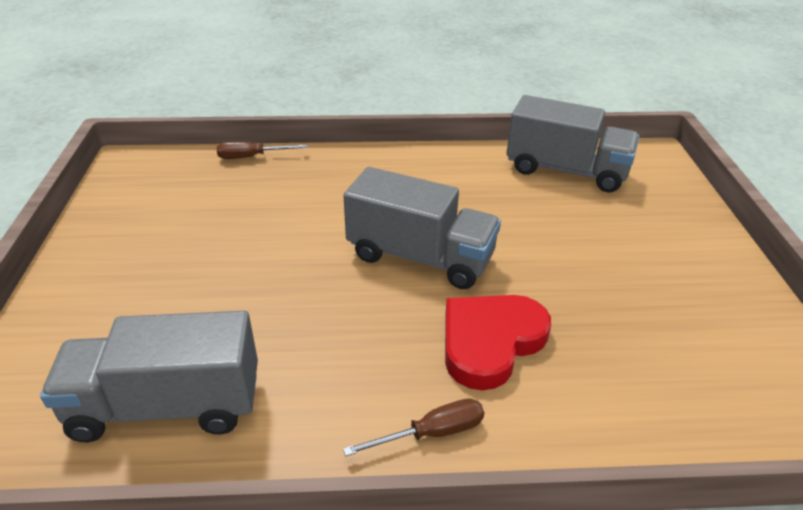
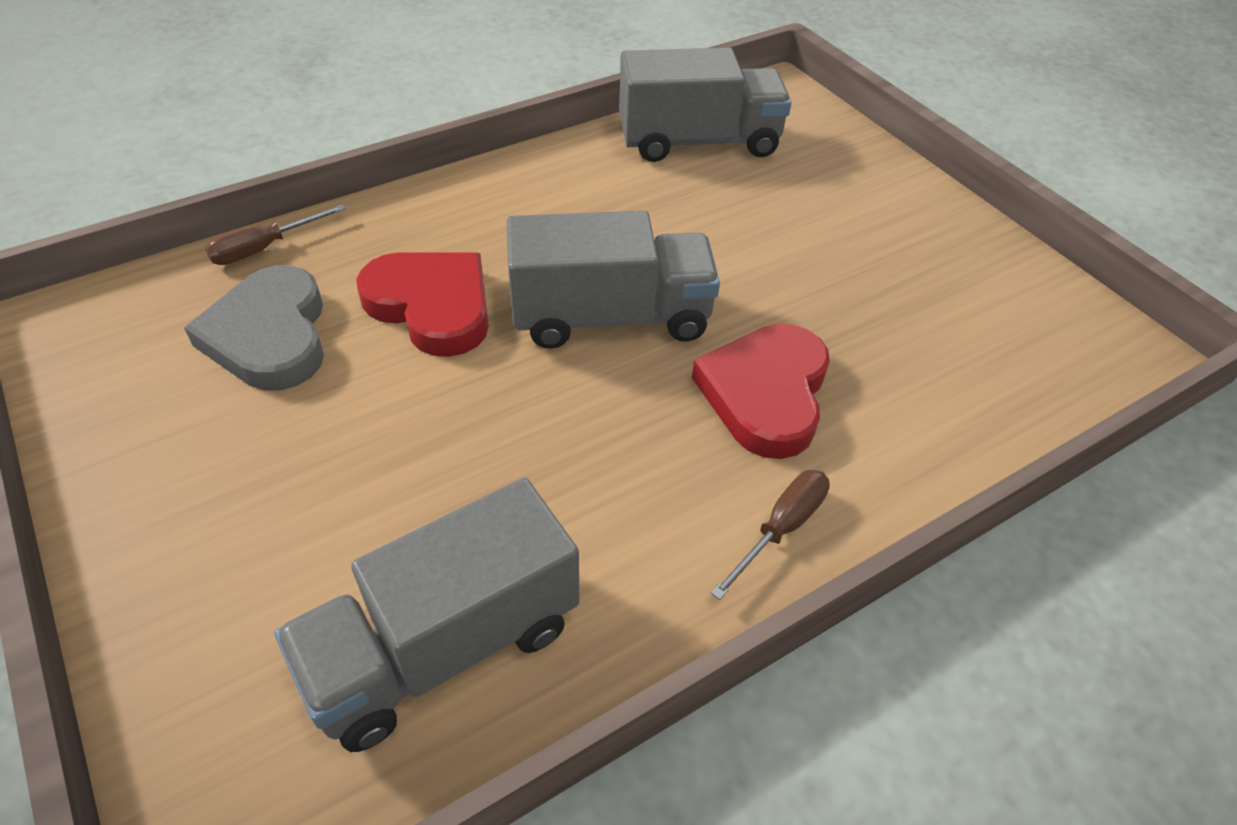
camera: 30 degrees left, 10 degrees up
(217, 202) = (270, 335): none -> grey heart
(316, 215) = (432, 306): none -> red heart

